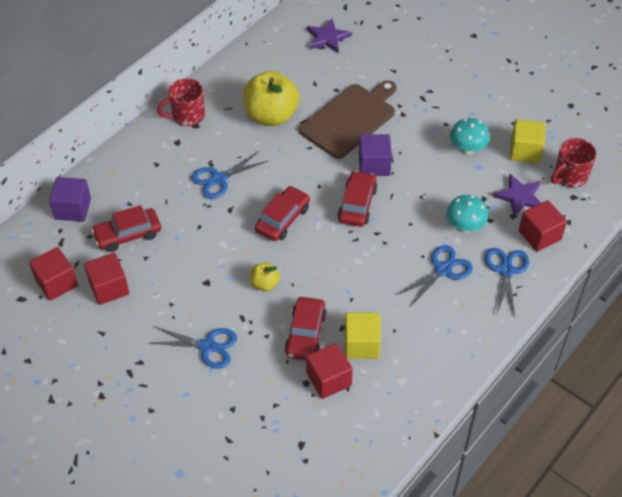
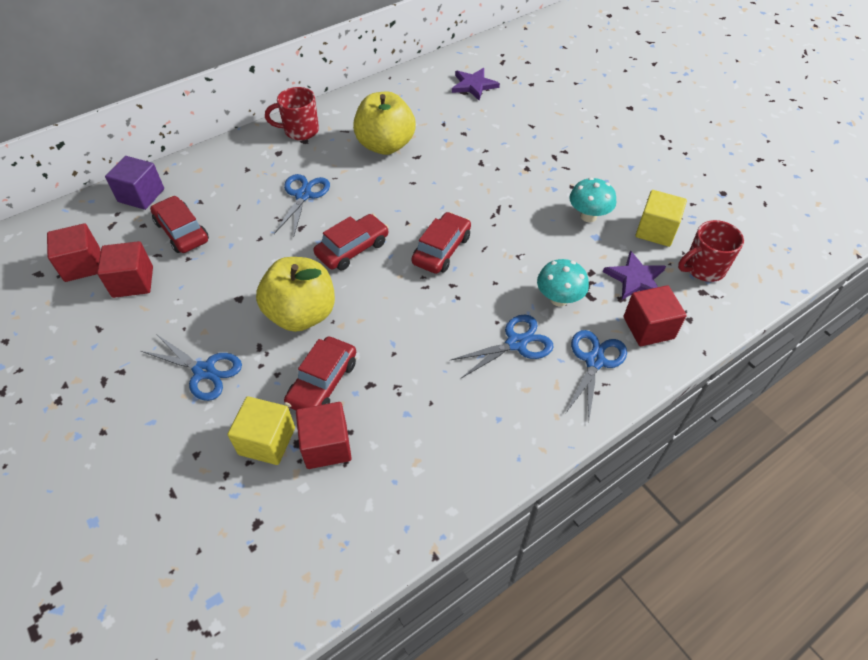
camera: 15 degrees right, 0 degrees up
(128, 234) = (182, 231): red car -> red car turned 60 degrees clockwise
(219, 179) = (303, 195): blue scissors -> blue scissors turned 120 degrees clockwise
(265, 284) = (302, 314): yellow apple -> yellow apple, size x2.10
(350, 119) = (467, 163): brown cutting board -> none
(361, 344) = (384, 411): yellow cube -> yellow cube (267, 441)
(374, 165) = (476, 213): purple cube -> none

